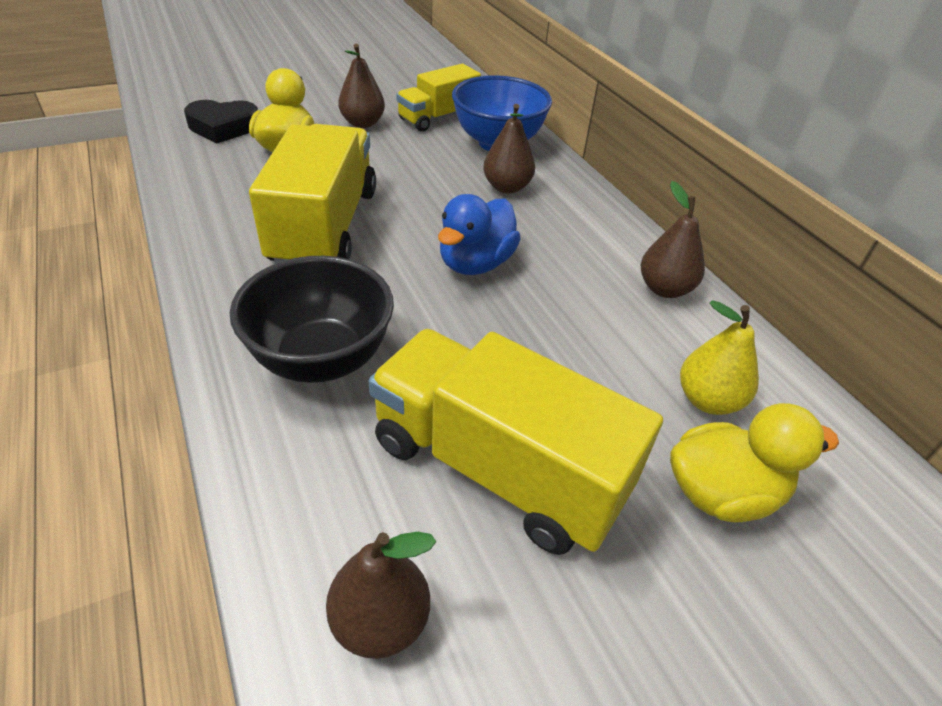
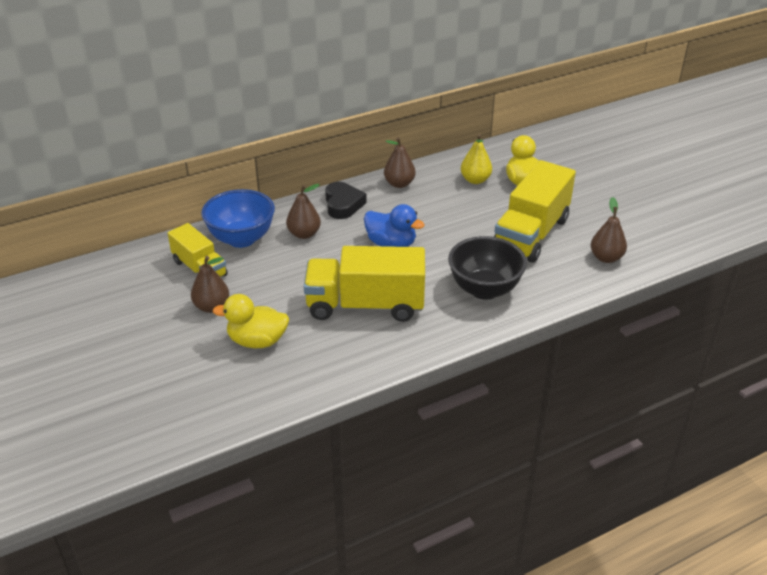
camera: 90 degrees left, 5 degrees down
(223, 127) = (223, 384): black heart -> black heart (343, 204)

